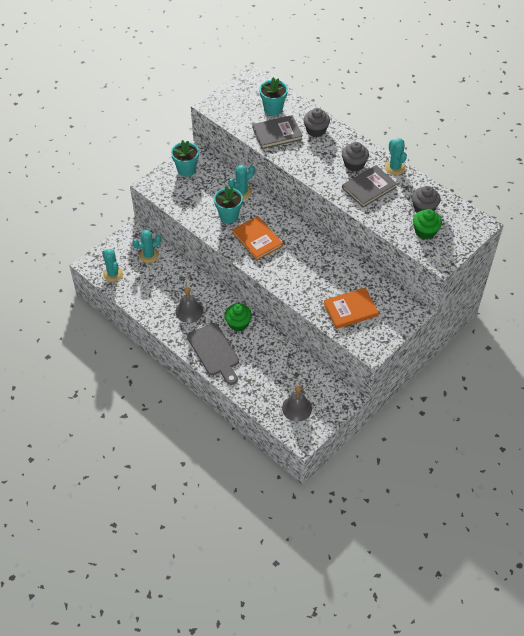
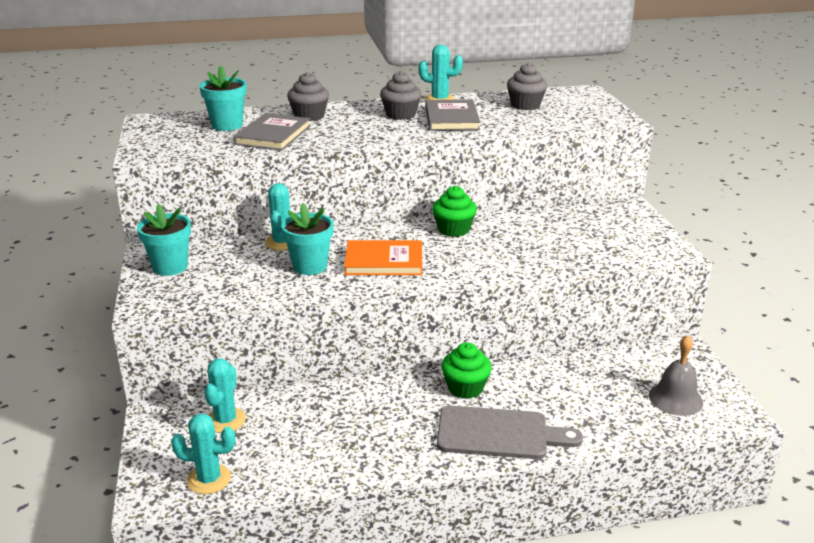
camera: 55 degrees left, 25 degrees down
(189, 311) = (389, 425): grey bell -> none
(350, 309) = (588, 242): orange book -> none
(425, 231) = (563, 114): green cupcake -> green cupcake (453, 229)

